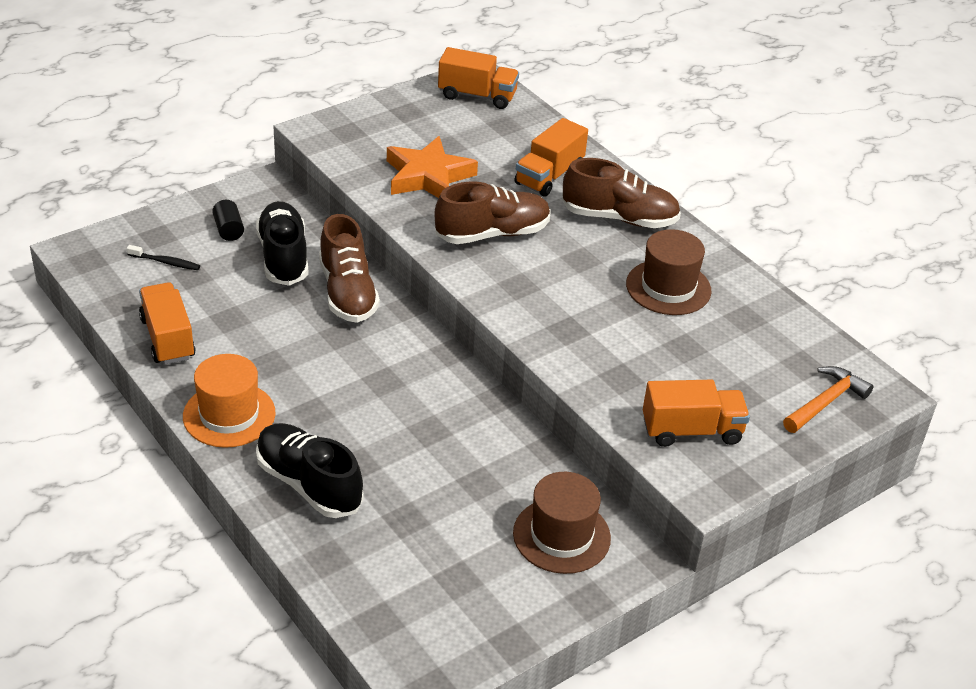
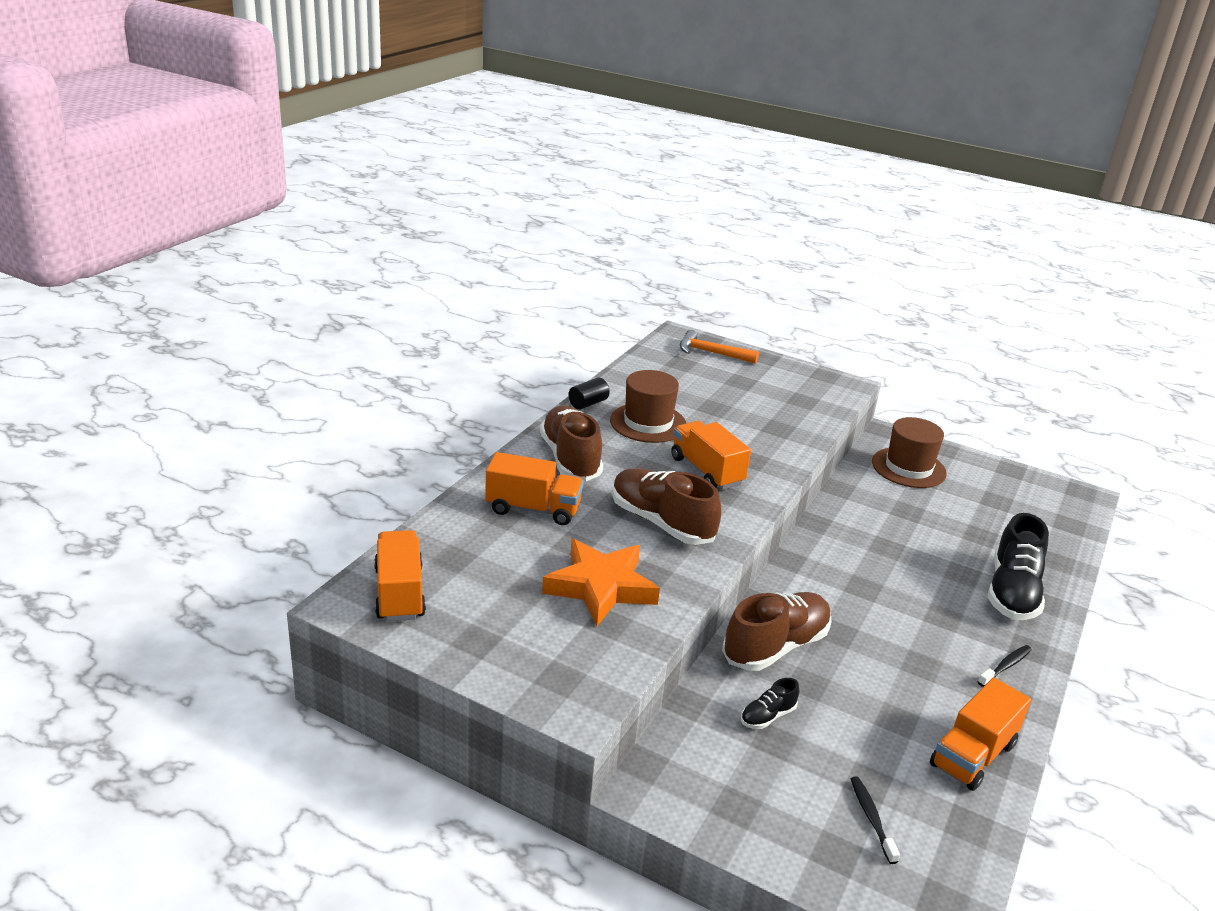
camera: 115 degrees left, 10 degrees down
(229, 230) = (764, 786): black cylinder -> black cylinder (588, 403)
(229, 415) = (1005, 666): orange hat -> black toothbrush
(283, 257) = (767, 716): black shoe -> black shoe, size x0.47
(691, 431) = (798, 395): orange truck -> orange truck (706, 471)

